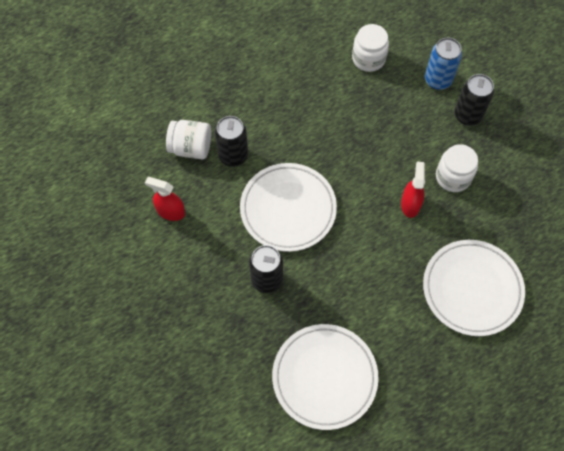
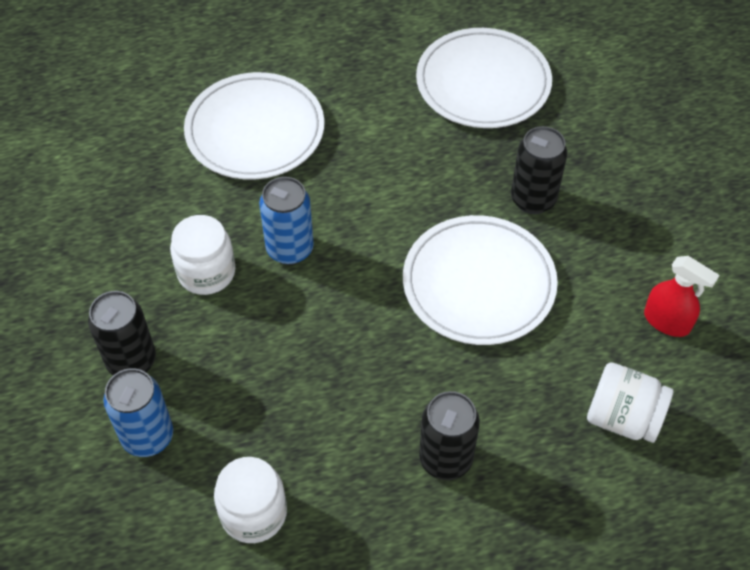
camera: 165 degrees left, 10 degrees down
(233, 156) = (550, 386): black can -> black can (445, 459)
(410, 204) = (290, 249): red spray bottle -> blue can

